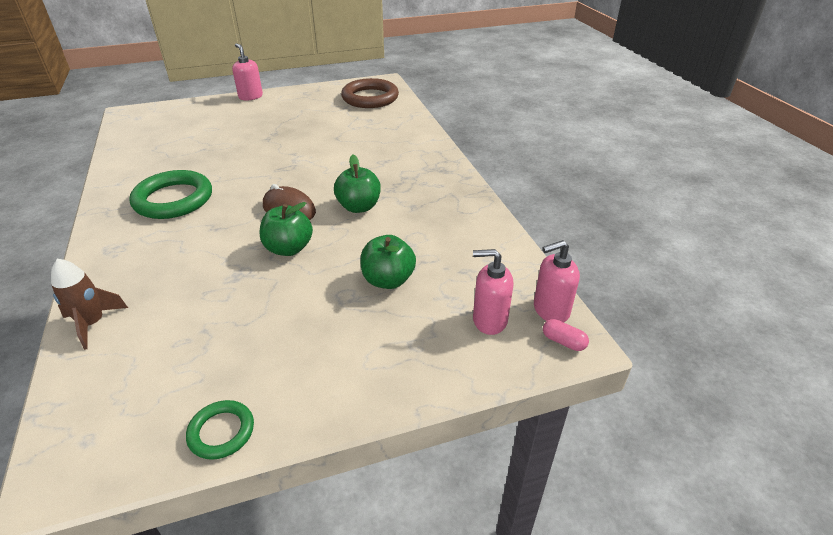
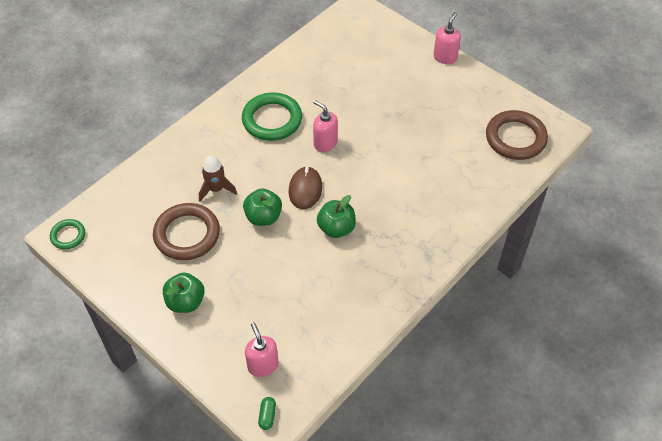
camera: 60 degrees right, 15 degrees up
(92, 323) = (147, 171): brown rocket -> brown rocket (216, 189)
(221, 432) = (112, 279): green ring -> green ring (68, 236)
(238, 320) = (187, 234): none -> brown ring
(388, 280) = (267, 290): green apple -> green apple (185, 302)
(550, 310) = (294, 398): pink soap dispenser -> pink soap dispenser (325, 143)
(563, 342) = (267, 416): pink capsule -> green capsule

